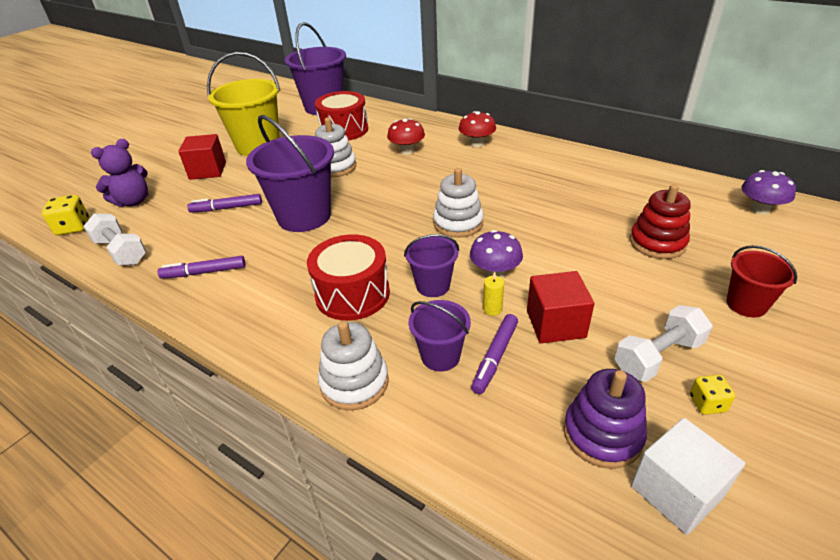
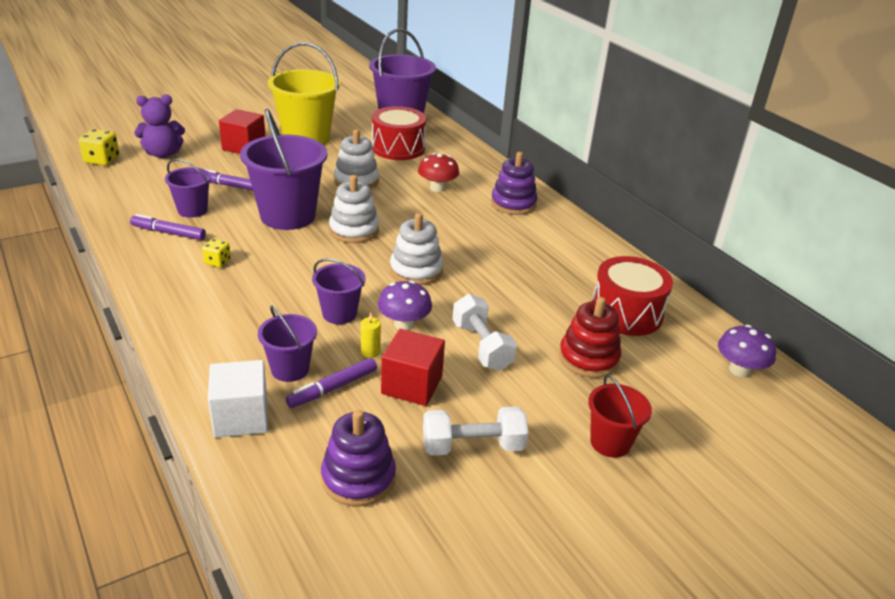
camera: 20 degrees right, 5 degrees down
(121, 251) = (121, 193): white dumbbell -> white dumbbell (481, 346)
(209, 242) = (192, 210): none -> purple bucket
(352, 294) = (267, 294): red drum -> red drum (626, 313)
(354, 382) = (206, 360): white stacking toy -> white stacking toy (354, 230)
(476, 144) = (513, 204): red mushroom -> purple stacking toy
(676, 491) = (372, 540): white cube -> white cube (241, 417)
(707, 403) = (473, 497): yellow dice -> yellow dice (217, 262)

